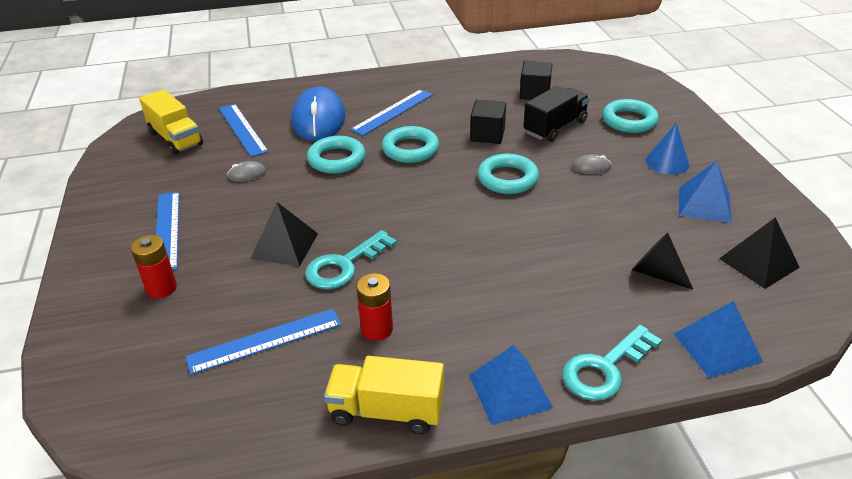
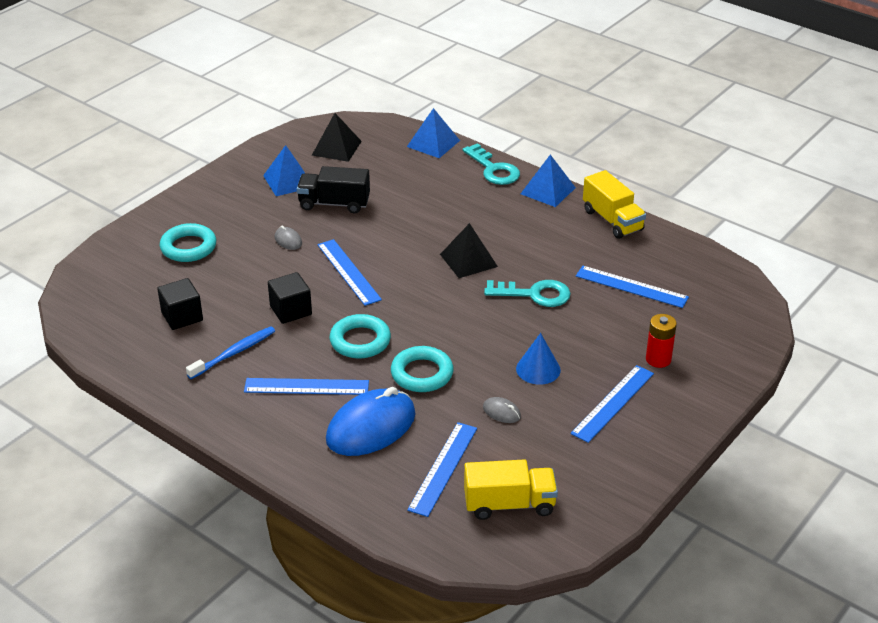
camera: 130 degrees left, 0 degrees up
(175, 138) = (509, 504): yellow truck -> yellow truck turned 75 degrees clockwise
(284, 246) = (551, 332): black pyramid -> black pyramid (468, 260)
(377, 329) = (567, 252): red battery -> none
(466, 99) = (233, 353): none -> blue toothbrush
(507, 179) = (348, 272): turquoise ring -> blue ruler
(555, 127) = (240, 280): black truck -> black truck (334, 204)
(605, 369) = (494, 169): turquoise key -> turquoise key turned 45 degrees clockwise
(656, 273) = (390, 177): black cone -> none
(667, 162) = (244, 210): blue cone -> blue cone (538, 369)

